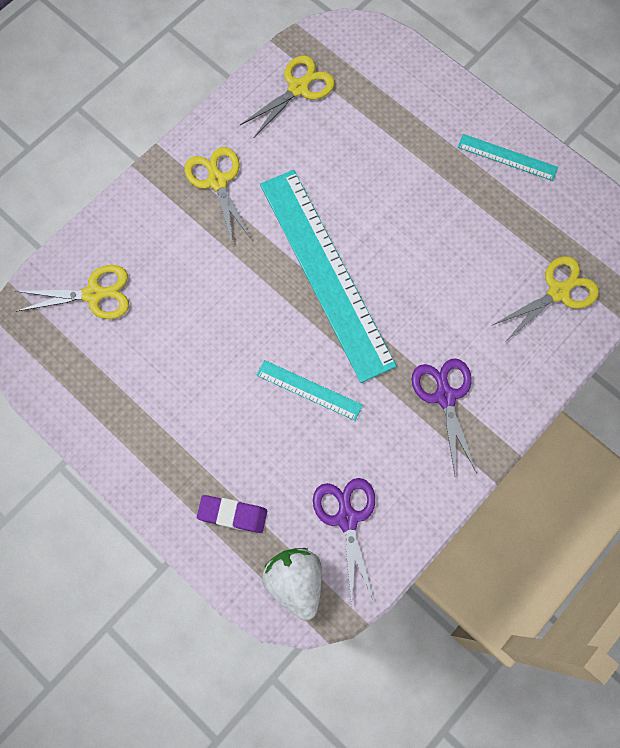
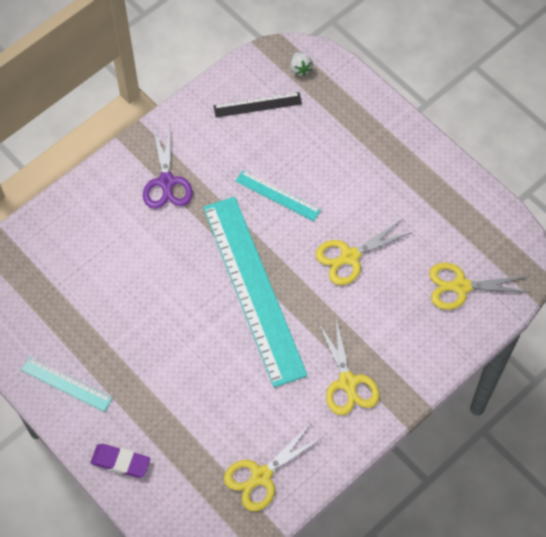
camera: 175 degrees left, 10 degrees down
(232, 514) = (344, 114): purple eraser -> purple eraser (120, 462)
(295, 582) = (300, 69): white strawberry -> white strawberry, size x0.52
(347, 518) = (257, 104): purple scissors -> black ruler
(558, 292) = (52, 256): yellow scissors -> yellow scissors (350, 257)

